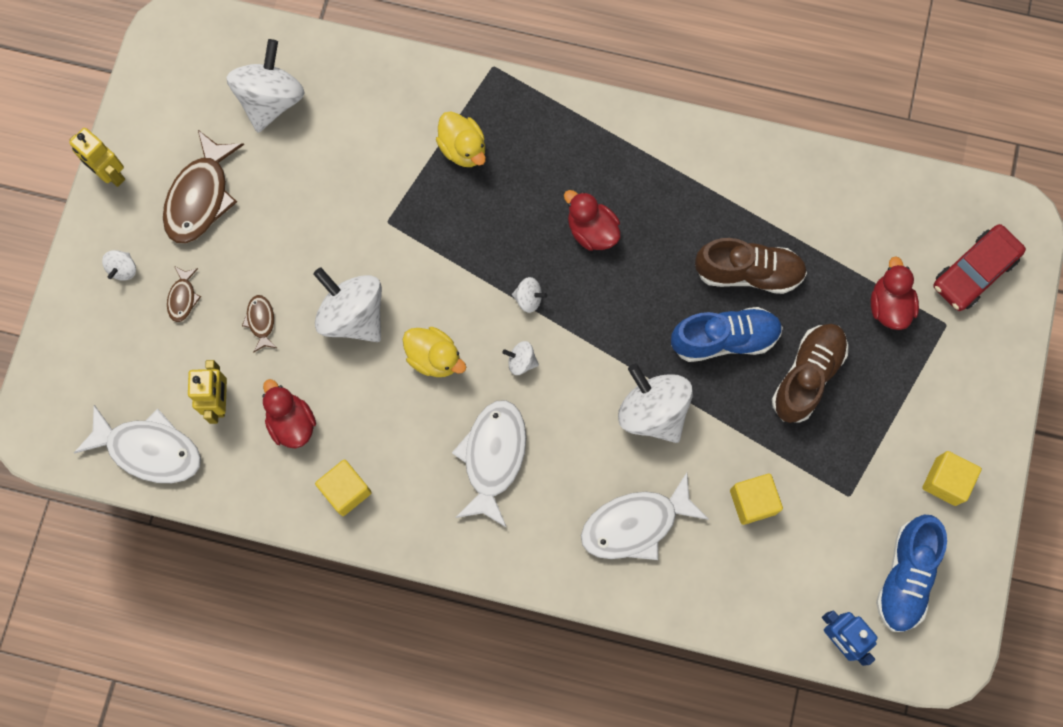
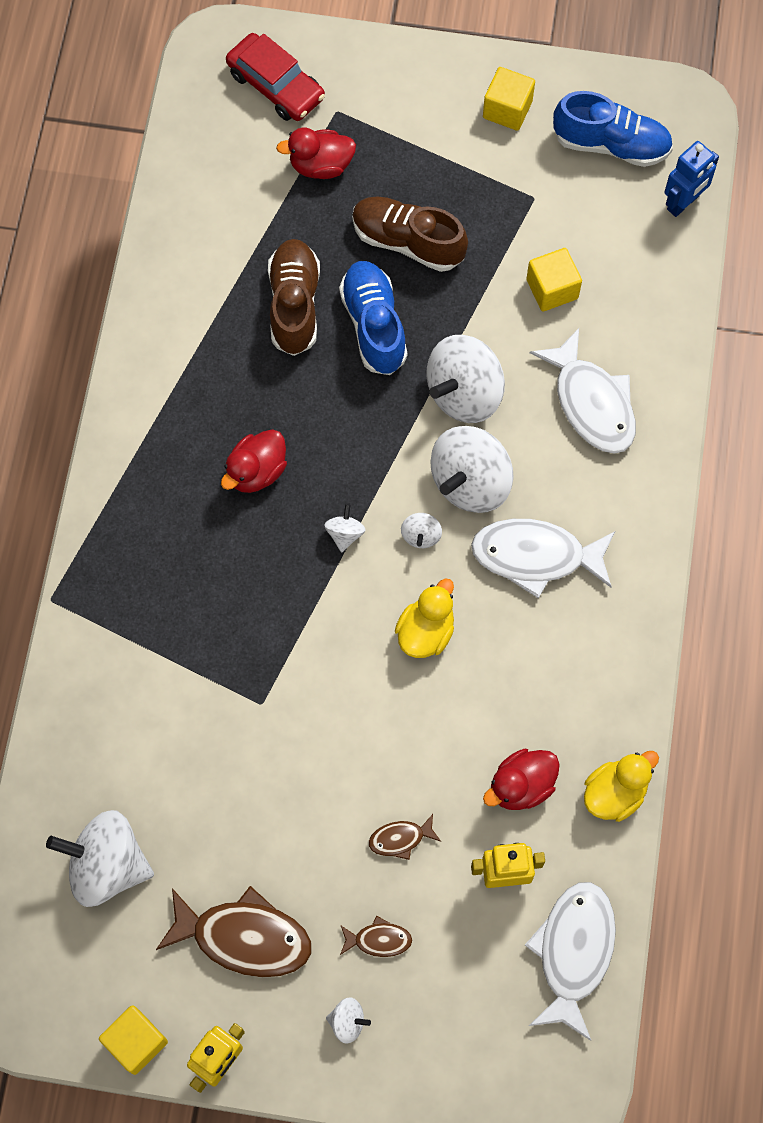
camera: 95 degrees left, 5 degrees down
(346, 490) = (594, 714): yellow cube -> yellow cube (136, 1042)
(353, 315) = (382, 730): white spinning top -> white spinning top (470, 482)
(463, 149) = (161, 624): yellow duck -> yellow duck (614, 793)

